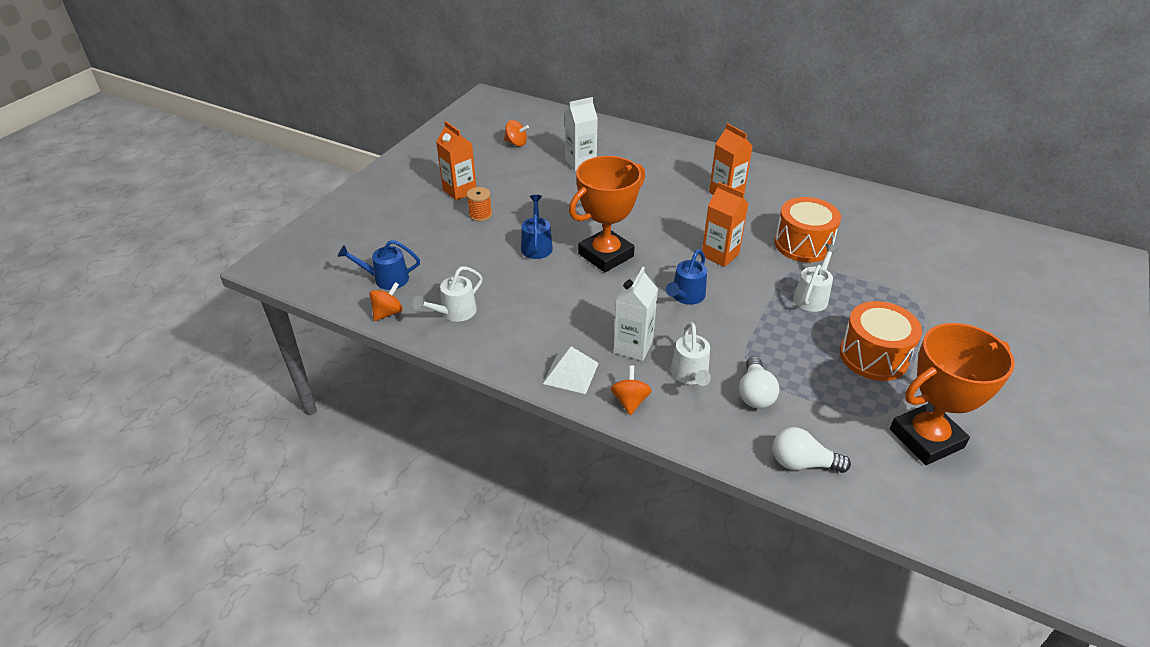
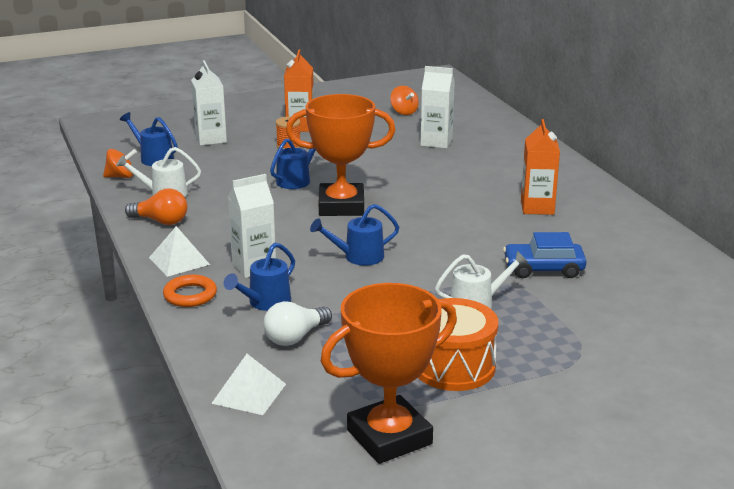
camera: 40 degrees right, 15 degrees down
(405, 236) = (211, 139): none -> white carton
(496, 342) = (161, 221): none -> orange light bulb
(630, 401) = (190, 295): orange spinning top -> orange ring
(690, 375) = (265, 303): white watering can -> blue watering can
(720, 255) = (444, 244): orange carton -> none
(802, 463) = (249, 393): white light bulb -> white pyramid
(803, 244) = (543, 269): orange drum -> blue car
(926, 438) = (389, 437): orange trophy -> orange trophy turned 45 degrees counterclockwise

